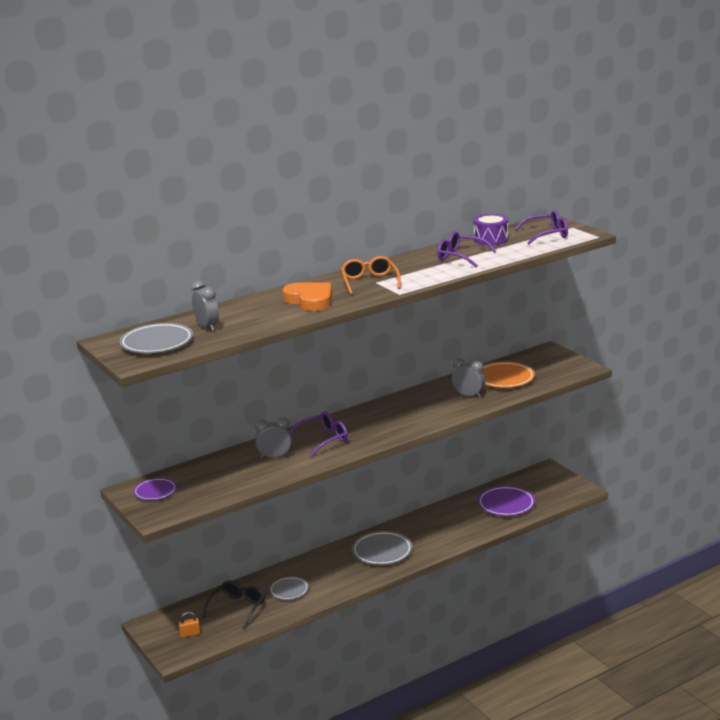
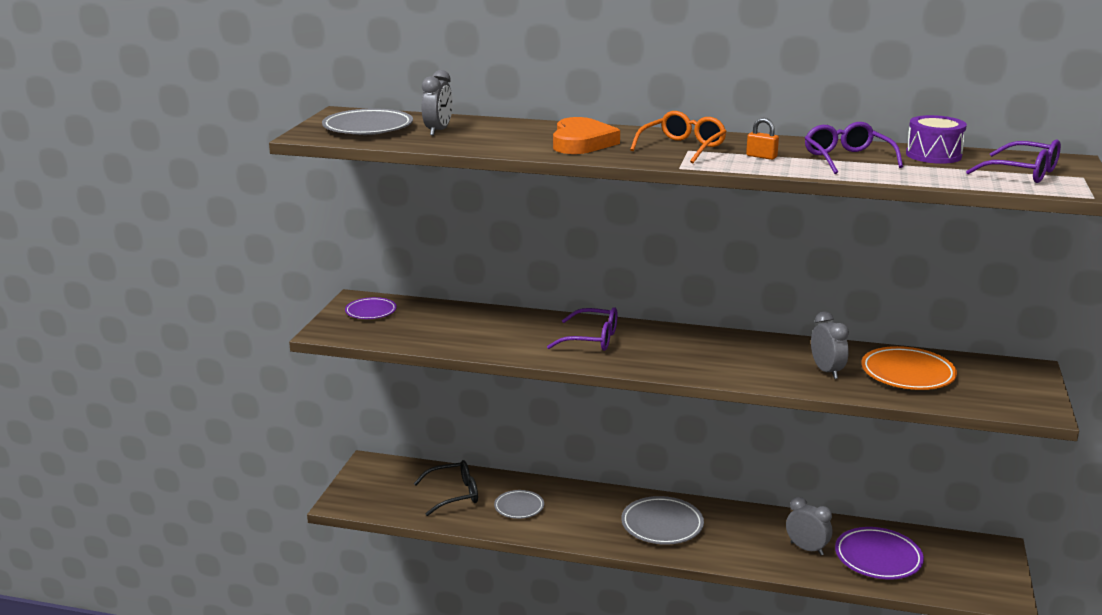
camera: 45 degrees right, 0 degrees up
(190, 634) = (382, 492): orange padlock -> orange padlock (761, 156)
(274, 457) = (518, 333): grey clock -> grey clock (806, 548)

